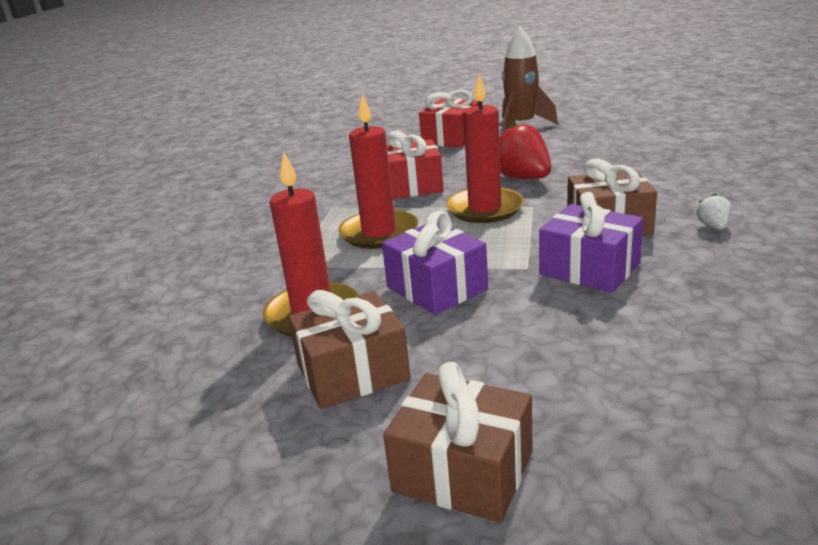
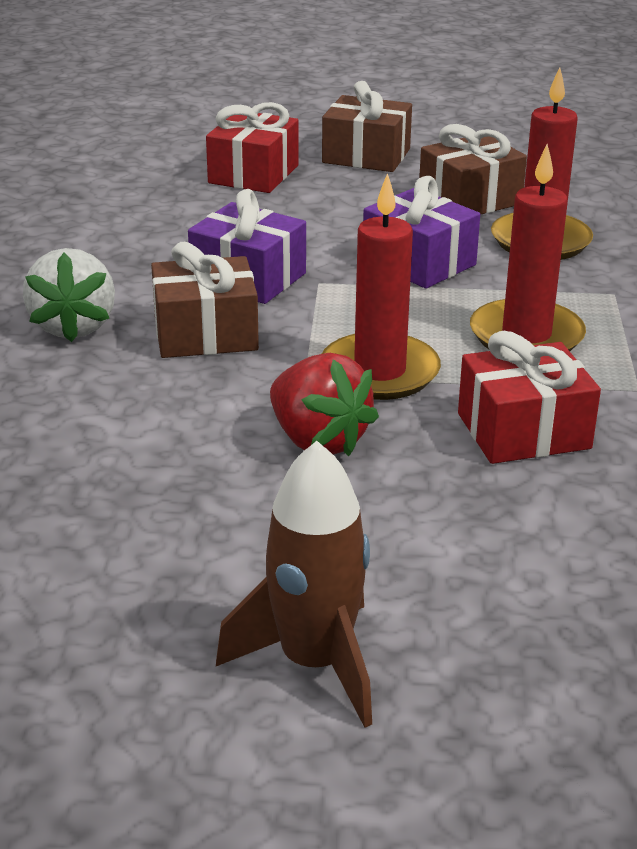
camera: 170 degrees right, 5 degrees up
(451, 138) = (496, 612): red gift -> red gift (253, 174)
(713, 227) = (74, 326): white strawberry -> white strawberry, size x2.05

